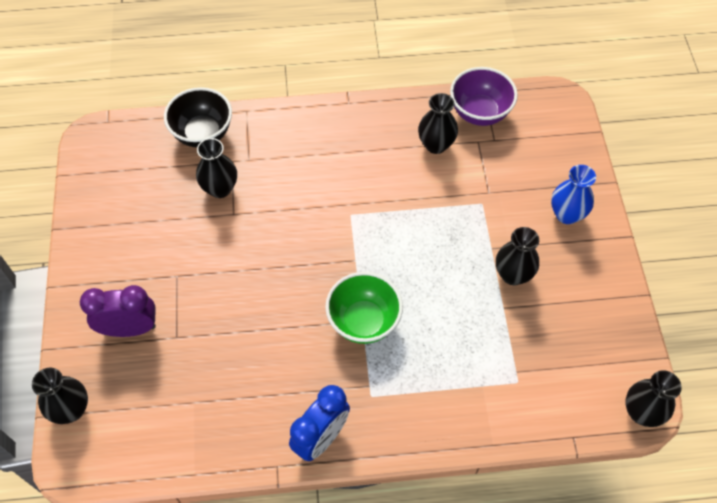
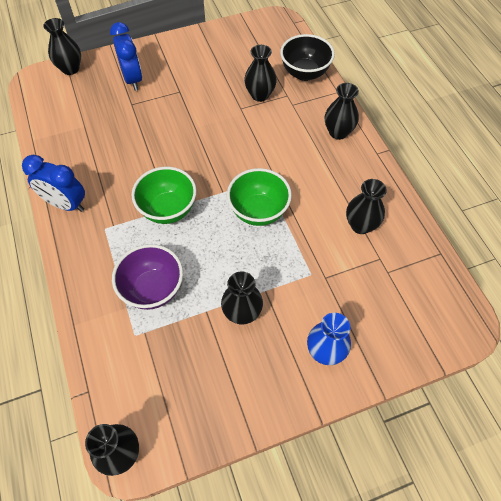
camera: 75 degrees right, 0 degrees up
(130, 328) = (133, 79): purple clock -> blue clock
(307, 128) = (338, 132): none -> black vase
(392, 231) = (258, 211): none -> green bowl
(479, 113) = (413, 254): purple bowl -> purple bowl (153, 289)

